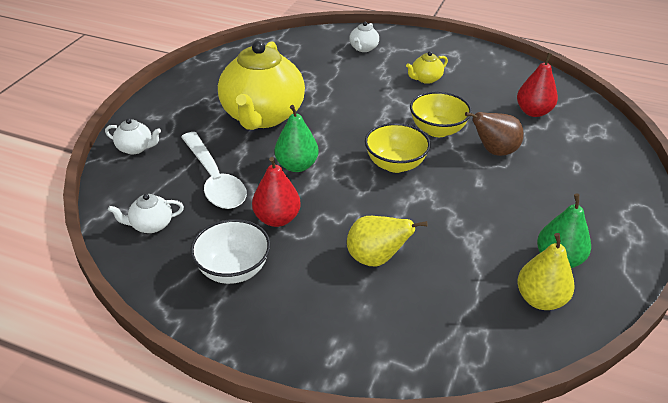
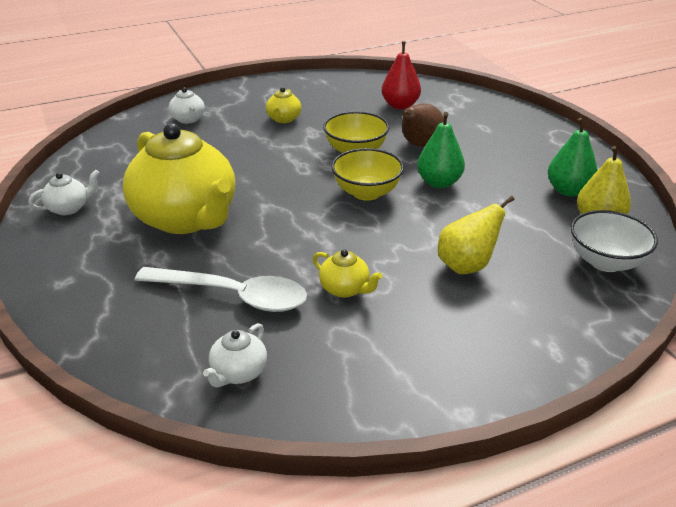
camera: 45 degrees left, 5 degrees down
(136, 148) = (95, 321): white teapot -> white teapot (69, 208)
(233, 269) = (378, 351): white bowl -> white bowl (605, 262)
(277, 219) = (345, 289): red pear -> yellow teapot
(296, 166) = (290, 239): green pear -> green pear (439, 183)

